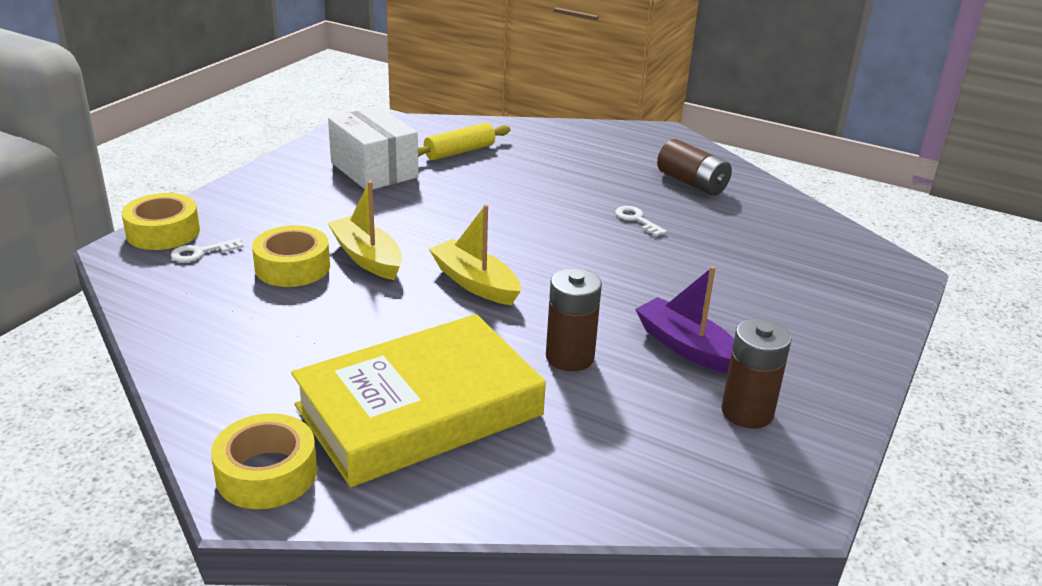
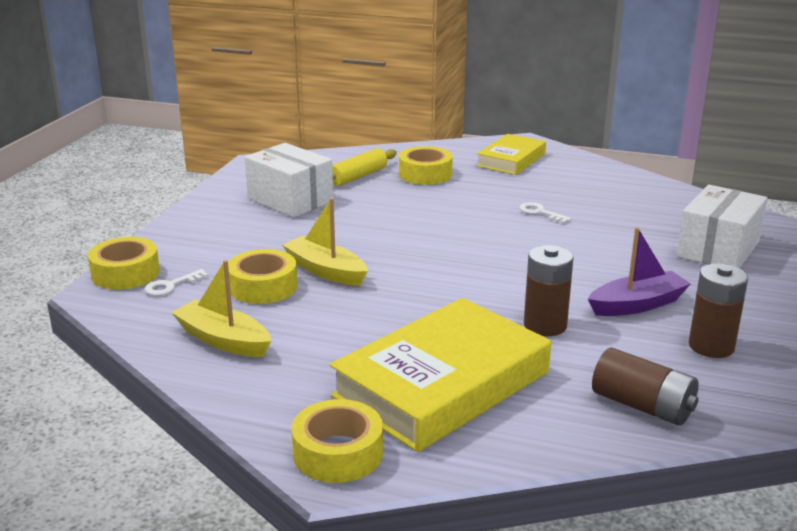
camera: 10 degrees left, 5 degrees down
(475, 283) = (432, 279): yellow boat -> yellow boat (223, 340)
(533, 158) = (425, 174): none -> yellow tape
(637, 152) = (511, 160): none -> yellow book
(687, 347) = (637, 305): purple boat -> purple boat turned 120 degrees clockwise
(692, 183) = (570, 179): brown battery -> brown battery (642, 406)
(818, 292) = (718, 249): none -> white box

